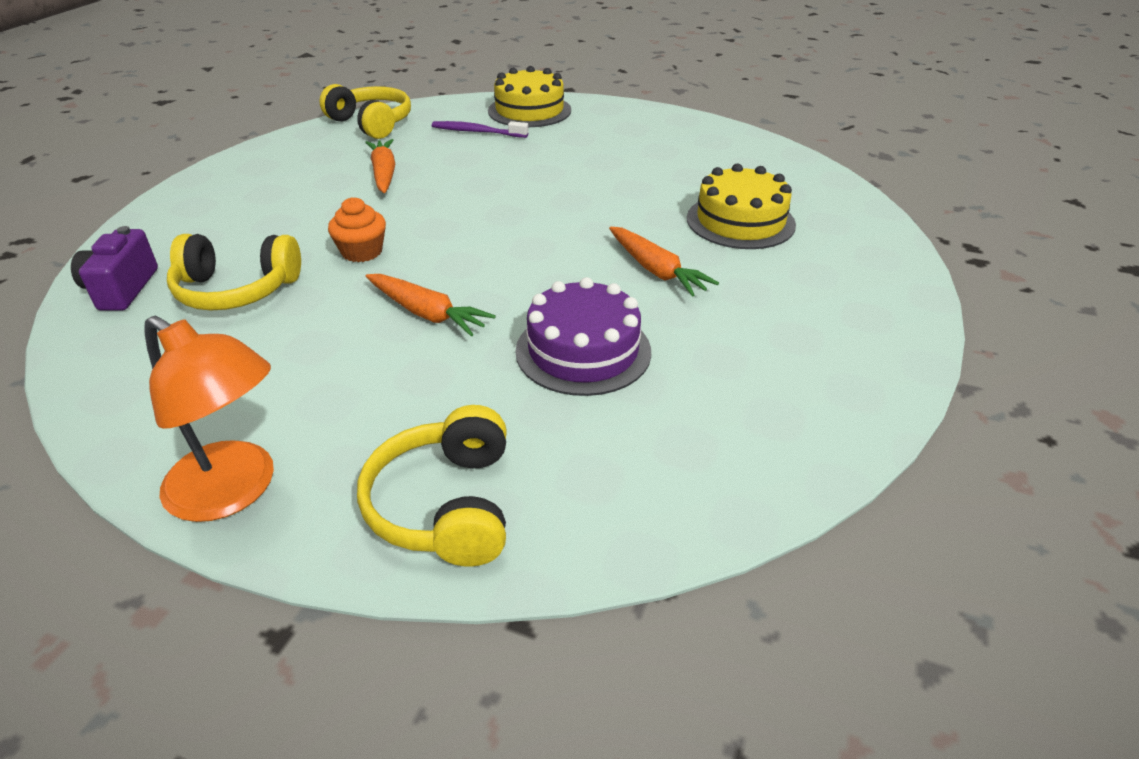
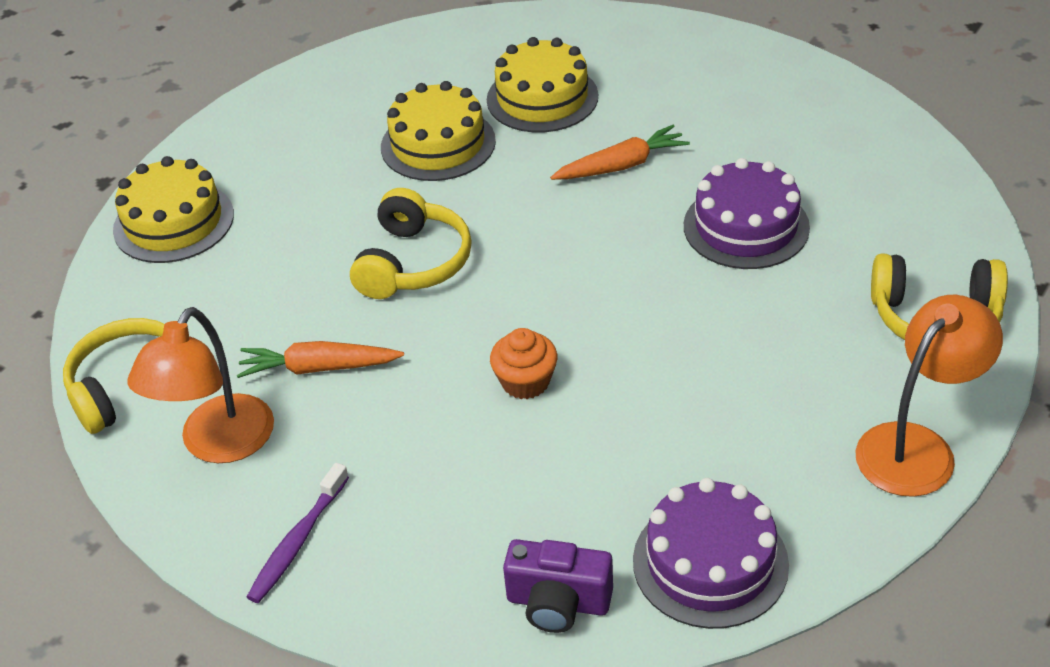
camera: 75 degrees left, 5 degrees up
(130, 359) = (710, 562): none -> purple cake
(236, 290) = (586, 488): yellow headphones -> yellow headphones (413, 263)
(315, 153) = (218, 444): none -> orange lamp
(427, 313) = (666, 327): orange carrot -> none
(477, 132) = (222, 276): purple toothbrush -> purple toothbrush (297, 542)
(651, 184) = (438, 144): none -> yellow cake

